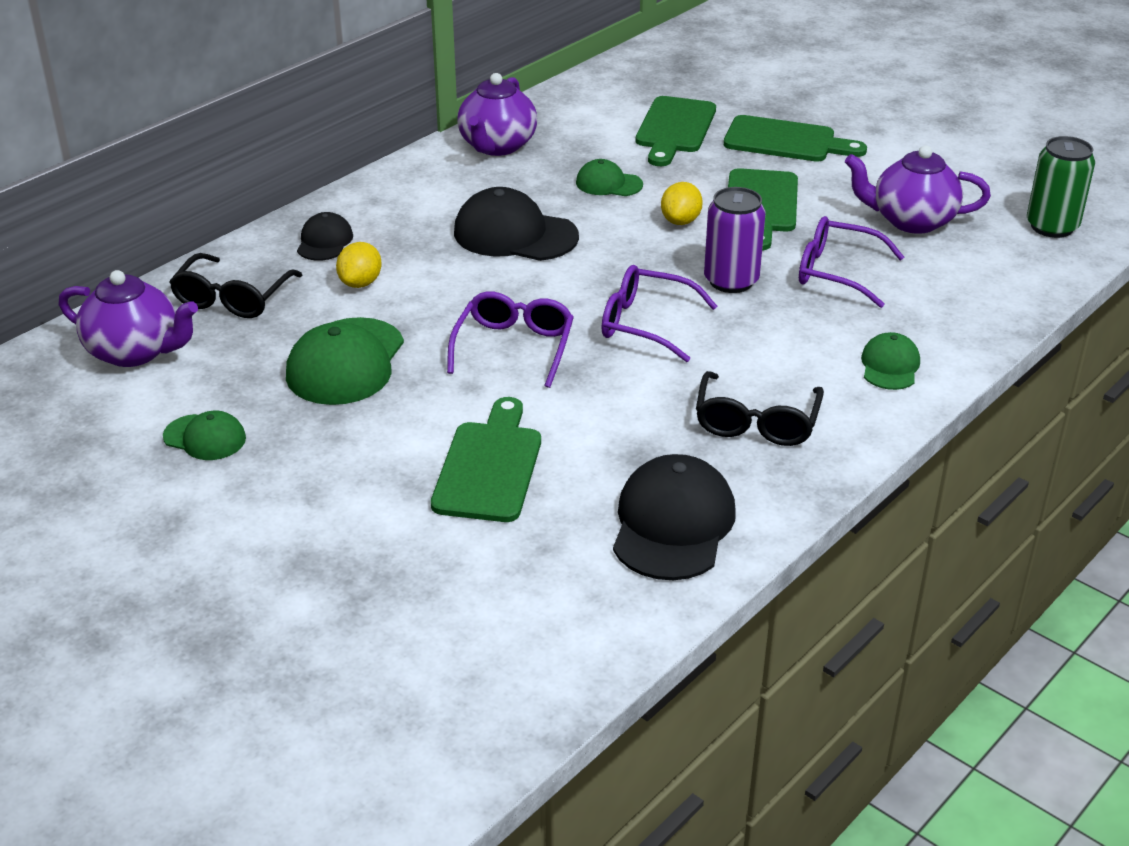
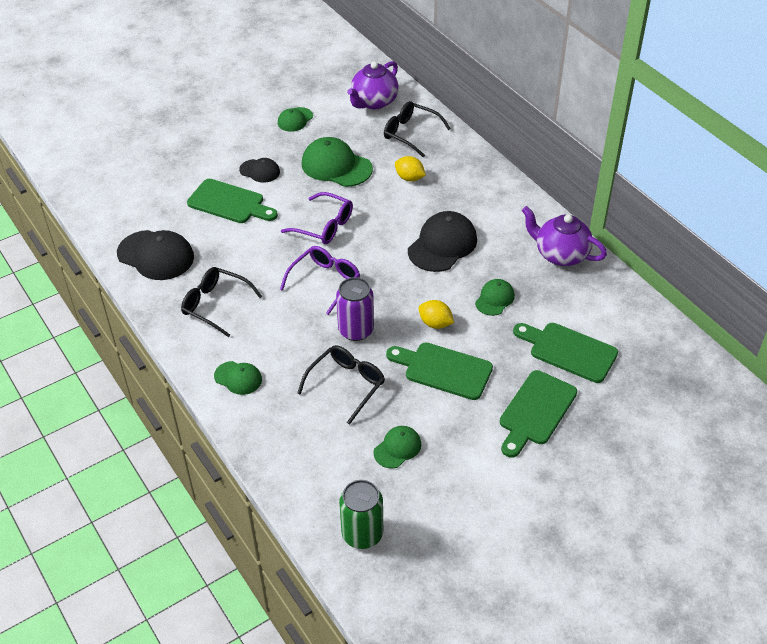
camera: 105 degrees right, 10 degrees up
(324, 241) = (458, 169): black cap -> black cap (260, 171)
(836, 272) = (347, 385): purple glasses -> black glasses
(911, 221) = (397, 448): purple teapot -> green cap

